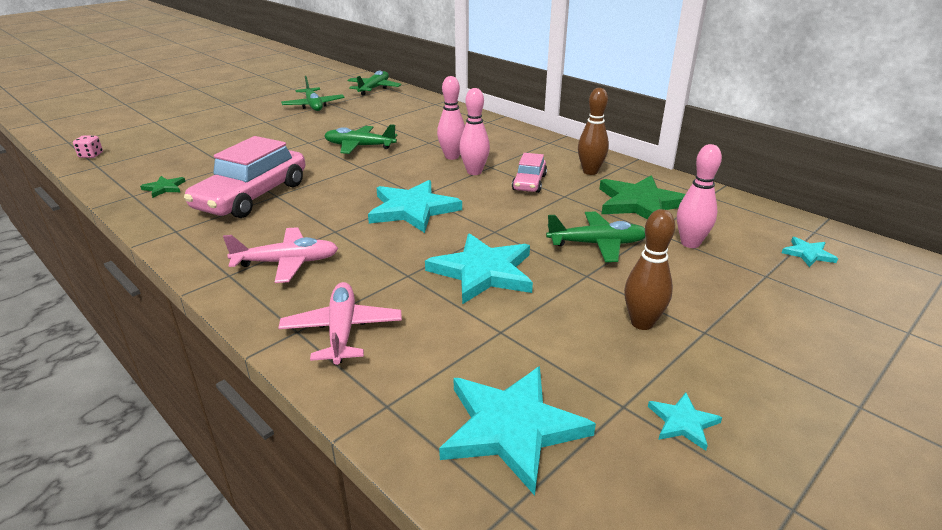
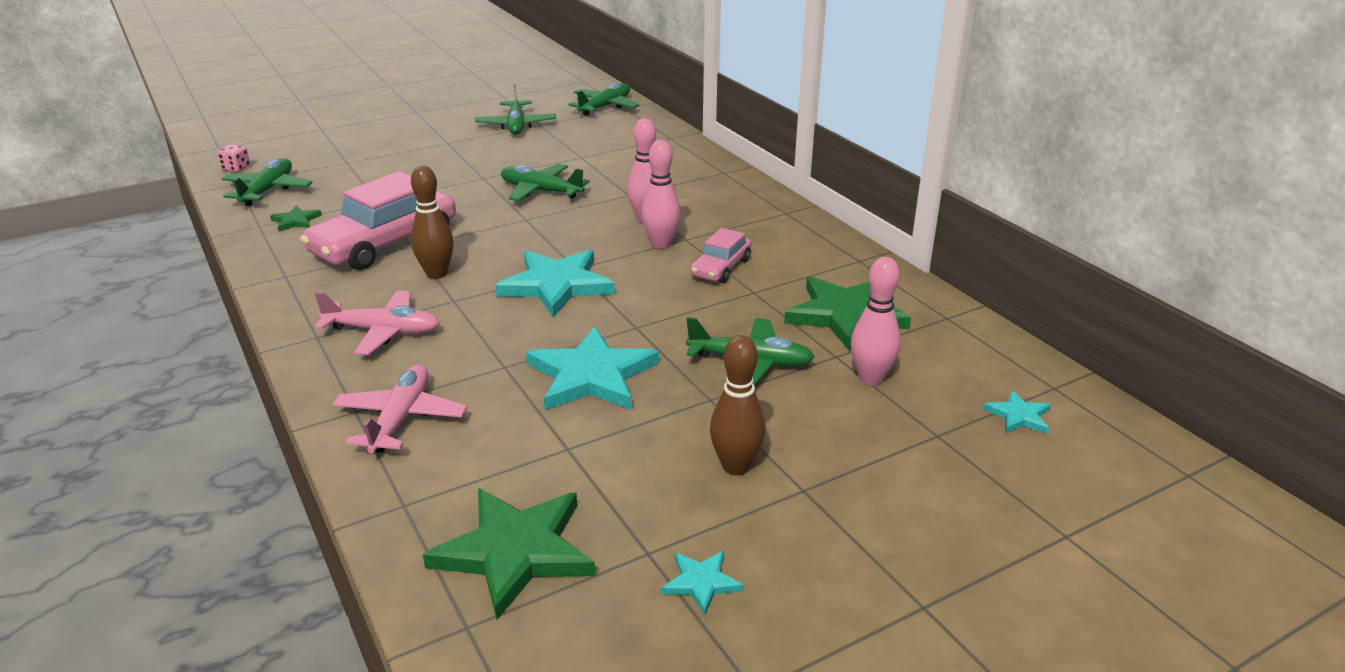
camera: 15 degrees right, 0 degrees up
(128, 168) = (268, 190): none -> green plane
(512, 428) = (515, 552): turquoise star -> green star
(590, 171) = (811, 262): brown bowling pin -> brown bowling pin (436, 274)

